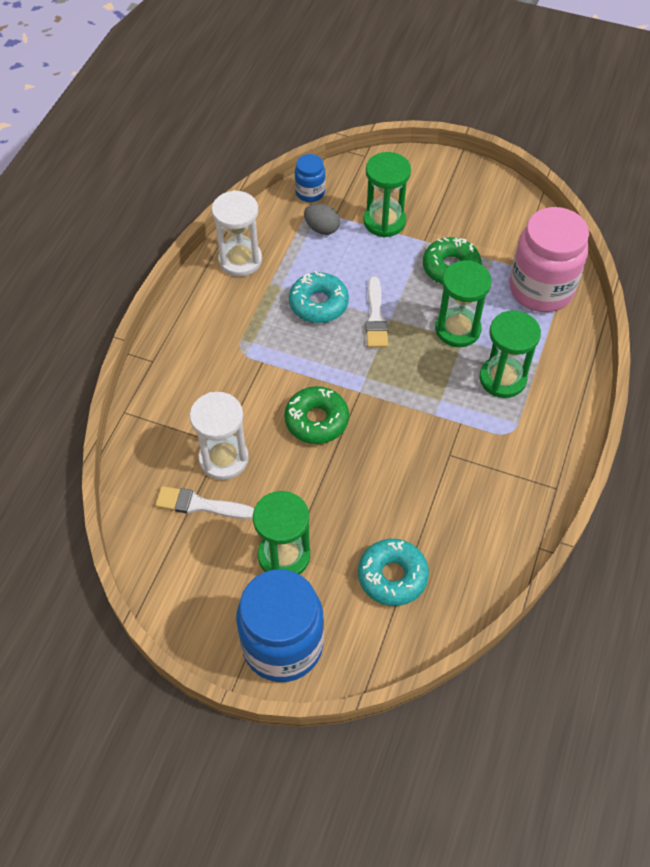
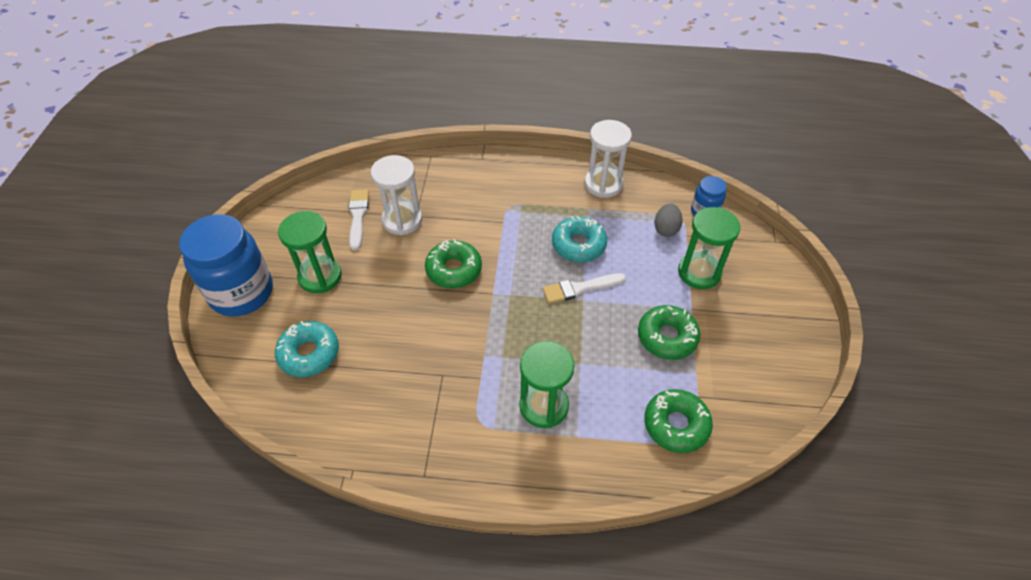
camera: 75 degrees right, 5 degrees down
(457, 329) = (591, 356): green hourglass -> none
(541, 289) = (676, 425): pink jar -> green donut

